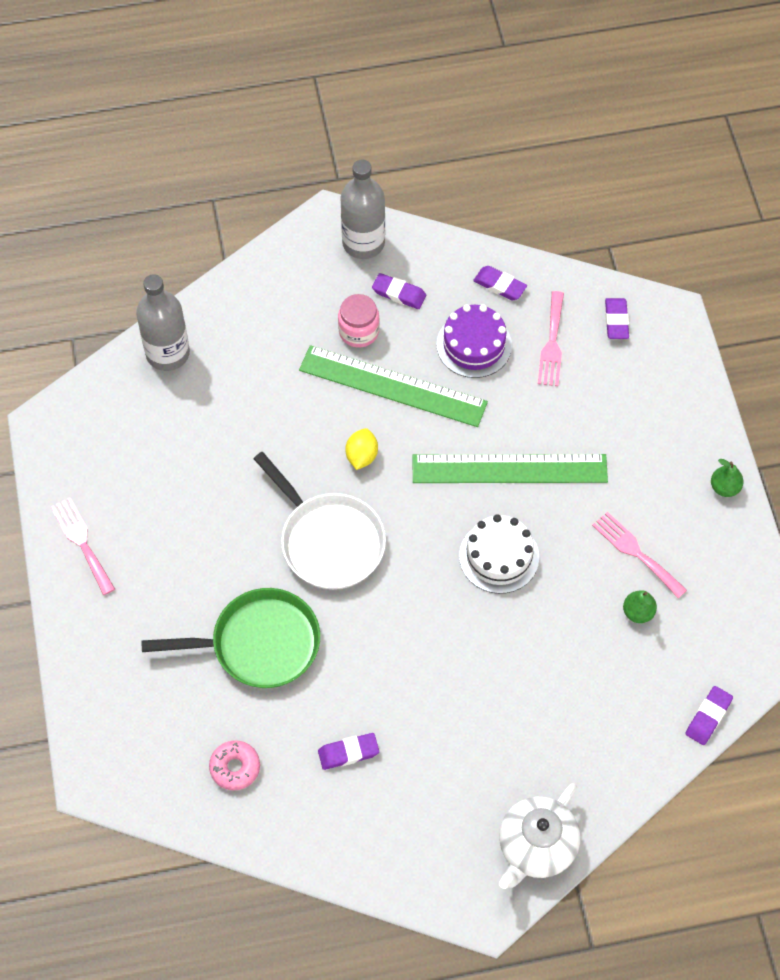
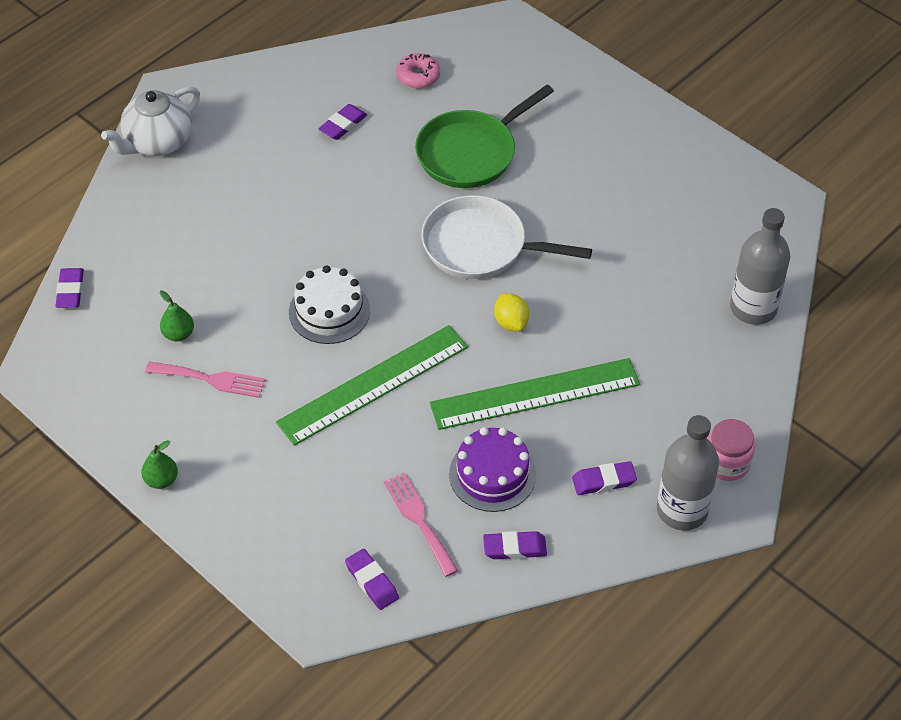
camera: 145 degrees right, 10 degrees down
(82, 542) = (669, 142): pink fork -> none
(359, 331) = (608, 424): pink jar -> pink jar (726, 463)
(536, 847) = (157, 142): white teapot -> white teapot turned 135 degrees counterclockwise

